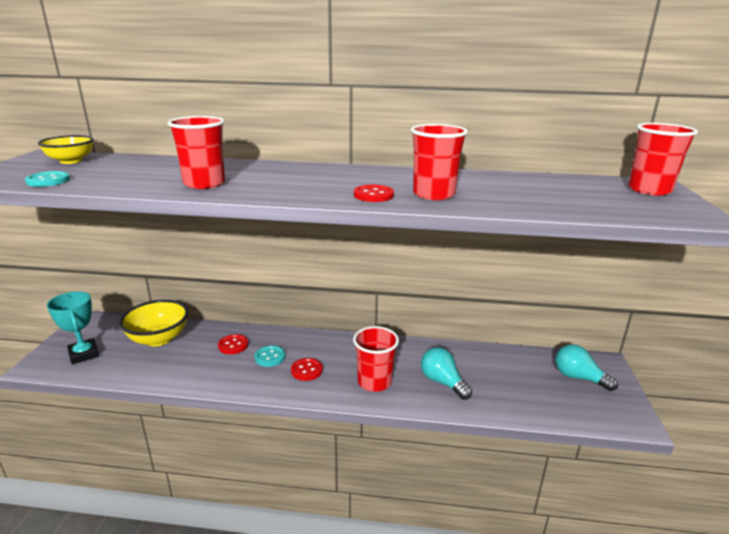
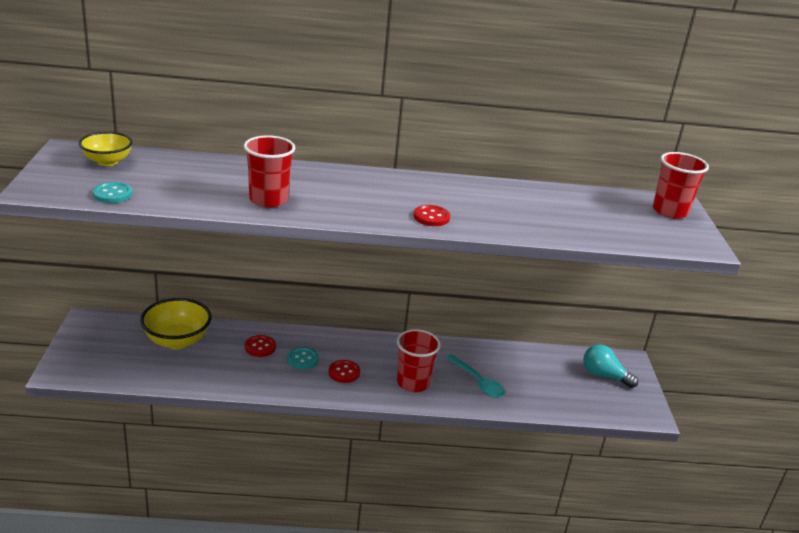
camera: 10 degrees left, 5 degrees up
(84, 354) = (104, 358): turquoise trophy -> none
(433, 194) = (484, 216): red cup -> none
(442, 382) = (478, 382): turquoise light bulb -> turquoise spoon

